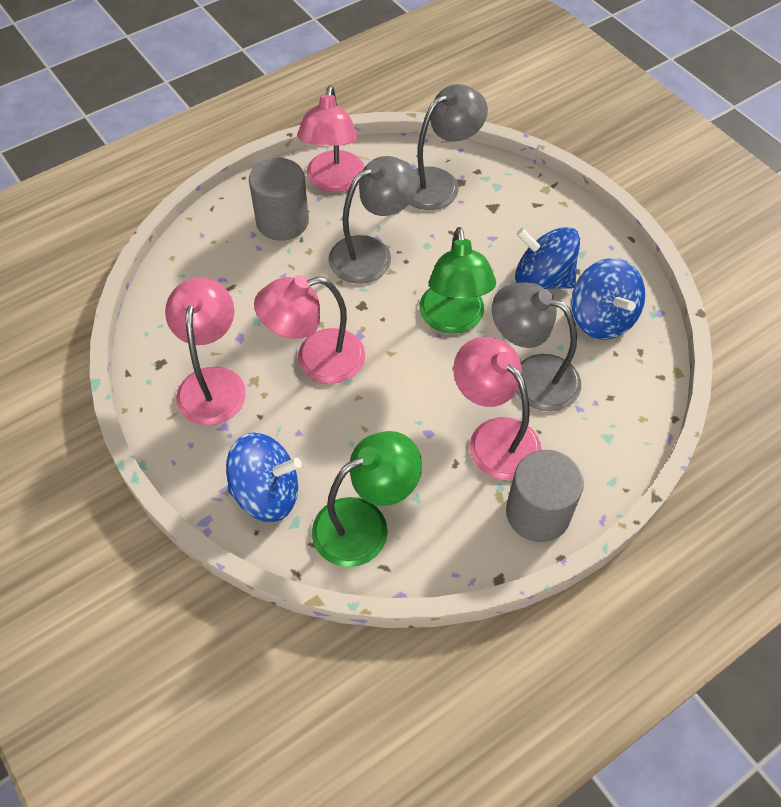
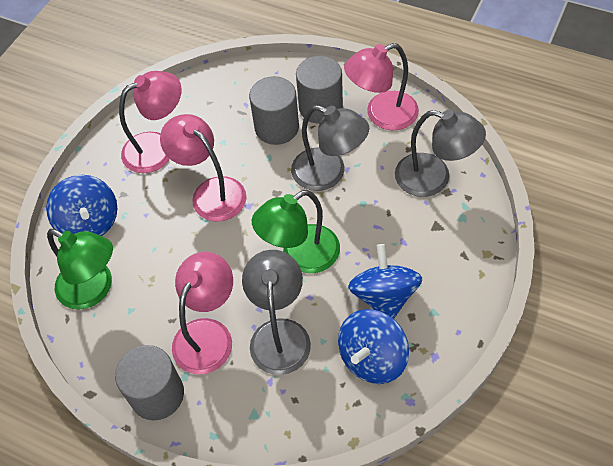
camera: 65 degrees right, 0 degrees up
(278, 267) = (277, 127): none -> grey cylinder

